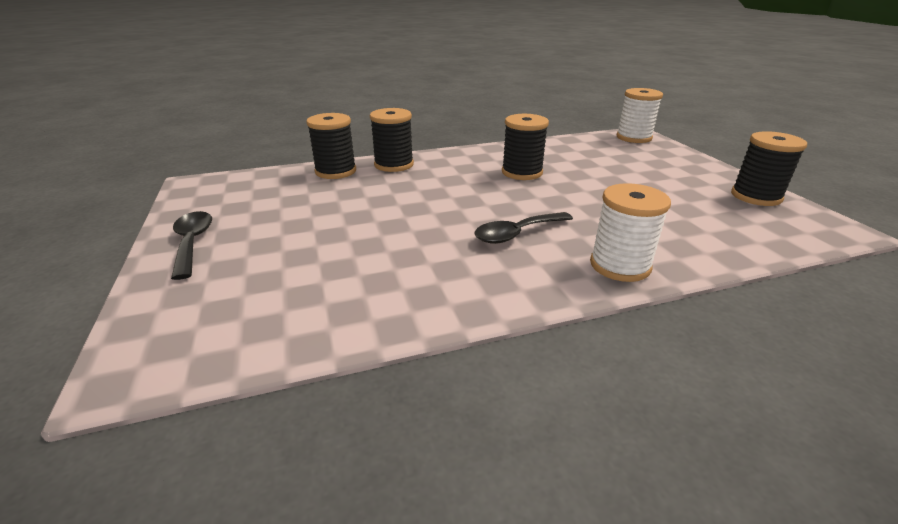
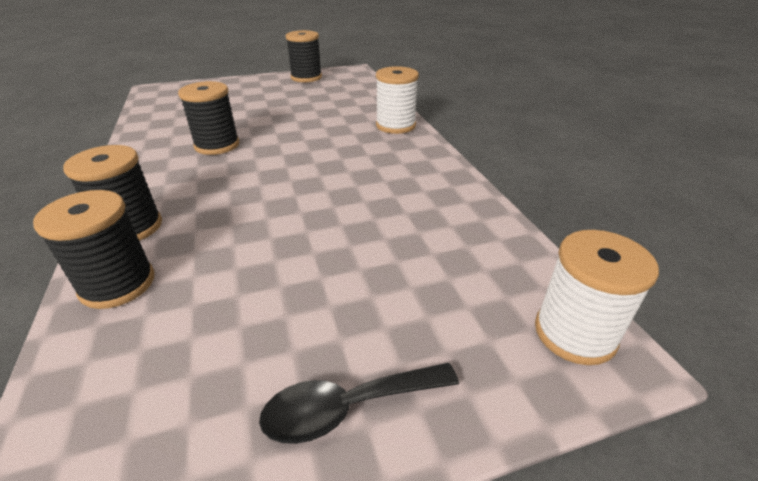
camera: 90 degrees left, 5 degrees up
(516, 234) = (348, 155): black spoon -> none
(634, 137) = (164, 91): white spool -> white spool (574, 333)

